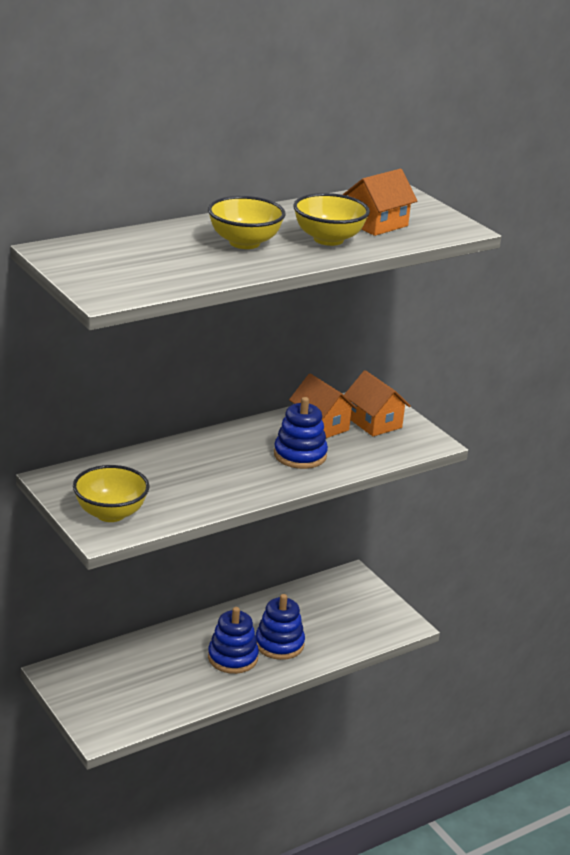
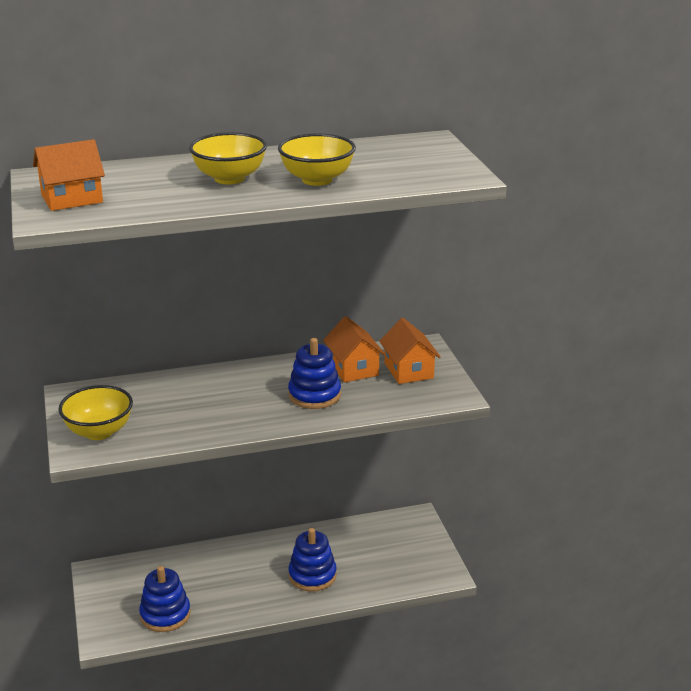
camera: 20 degrees right, 0 degrees up
(232, 658) = (262, 582): blue stacking toy -> blue stacking toy (165, 615)
(377, 224) = (381, 168): orange house -> orange house (72, 199)

